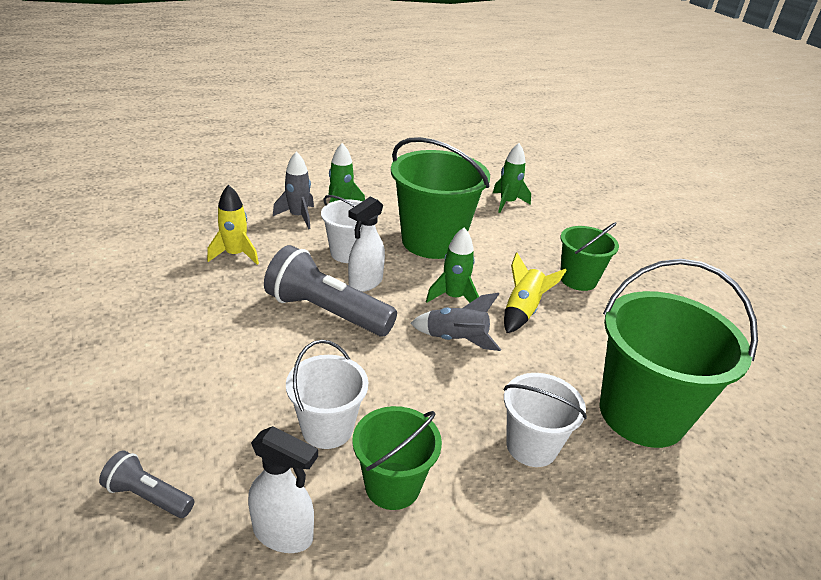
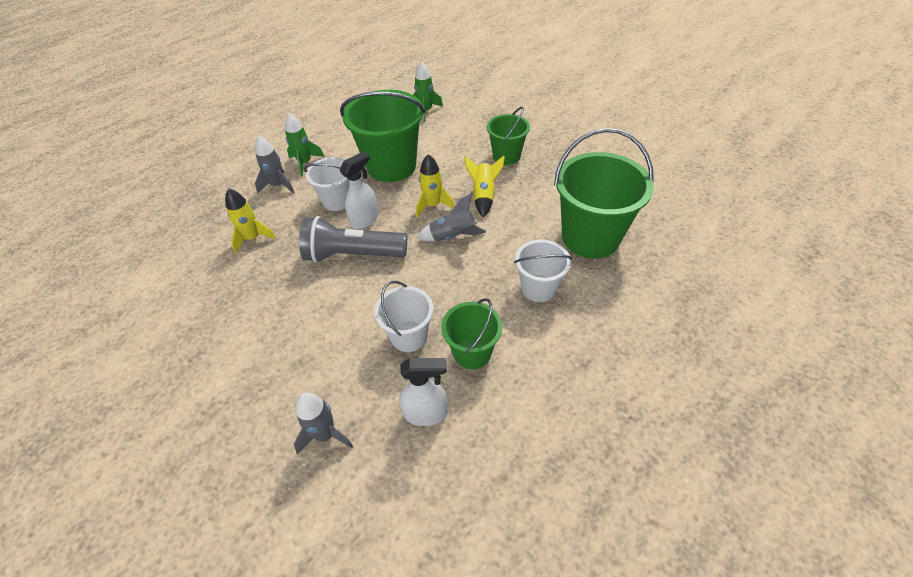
camera: 20 degrees left, 15 degrees up
(148, 496) = (325, 435): grey flashlight -> grey rocket
(365, 283) = (365, 220): white spray bottle -> white spray bottle turned 150 degrees counterclockwise
(453, 297) = (433, 205): green rocket -> yellow rocket

